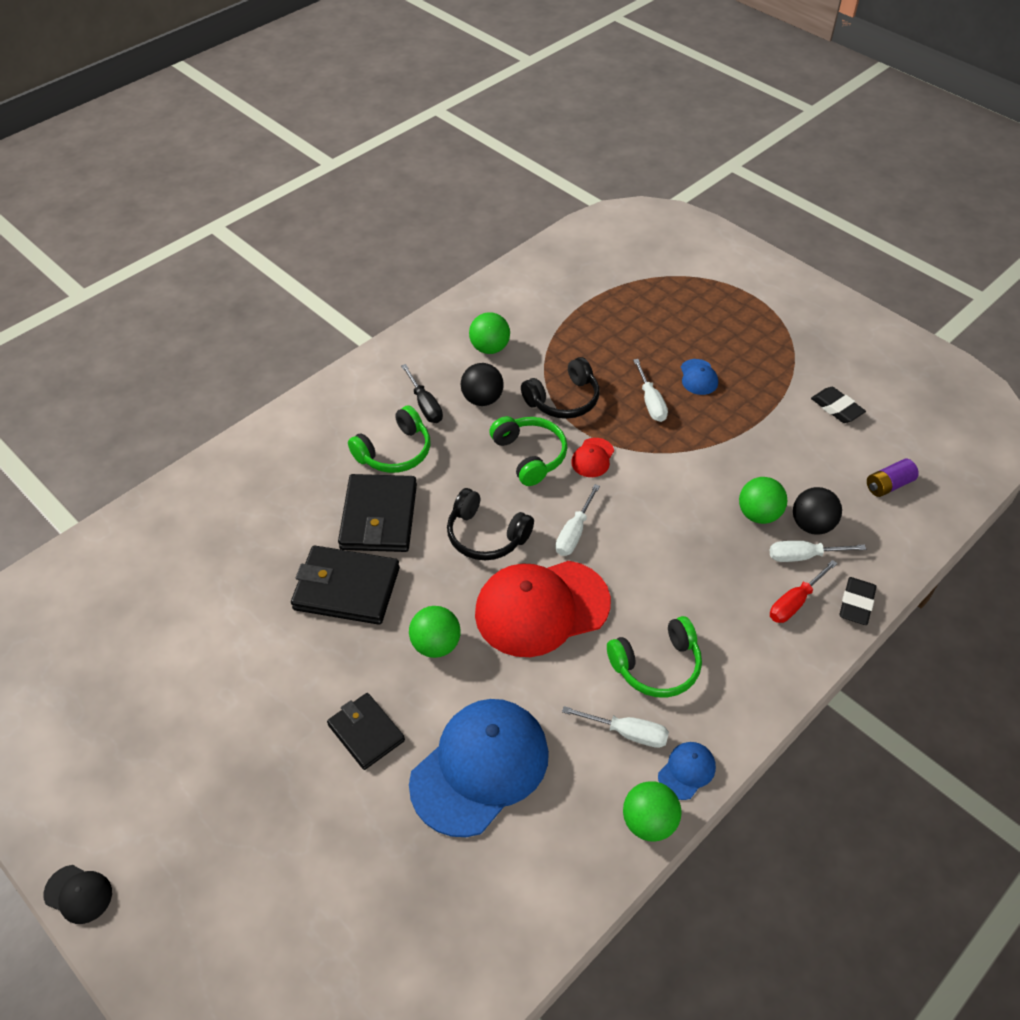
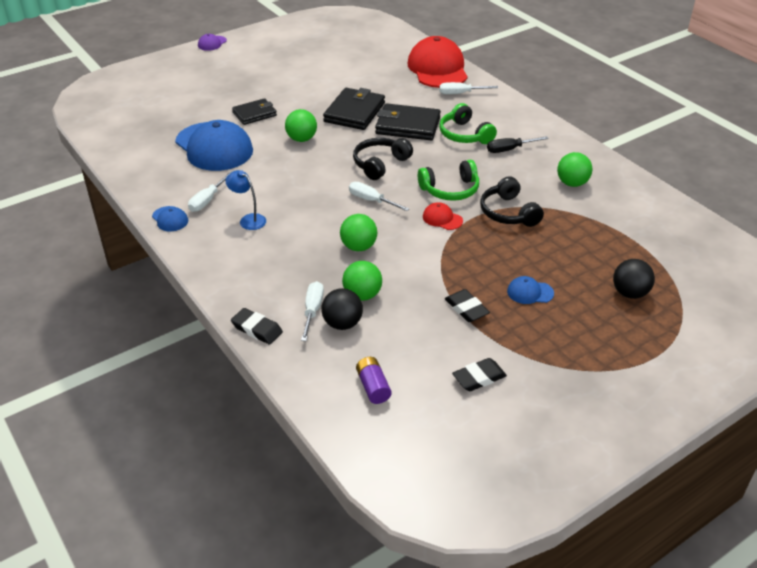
camera: 100 degrees right, 10 degrees down
(78, 894) = (212, 43): black cap -> purple cap
(482, 399) = (513, 174): black ball -> black ball (630, 293)
(541, 608) = (313, 179): red cap -> red cap (437, 68)
(649, 822) = (147, 199): green ball -> green ball (358, 247)
(650, 402) = (501, 258): white screwdriver -> white screwdriver (460, 93)
(657, 666) = (248, 219): green headphones -> blue lamp
(744, 424) = (466, 309): none -> black eraser
(795, 602) = (272, 295): red screwdriver -> none

